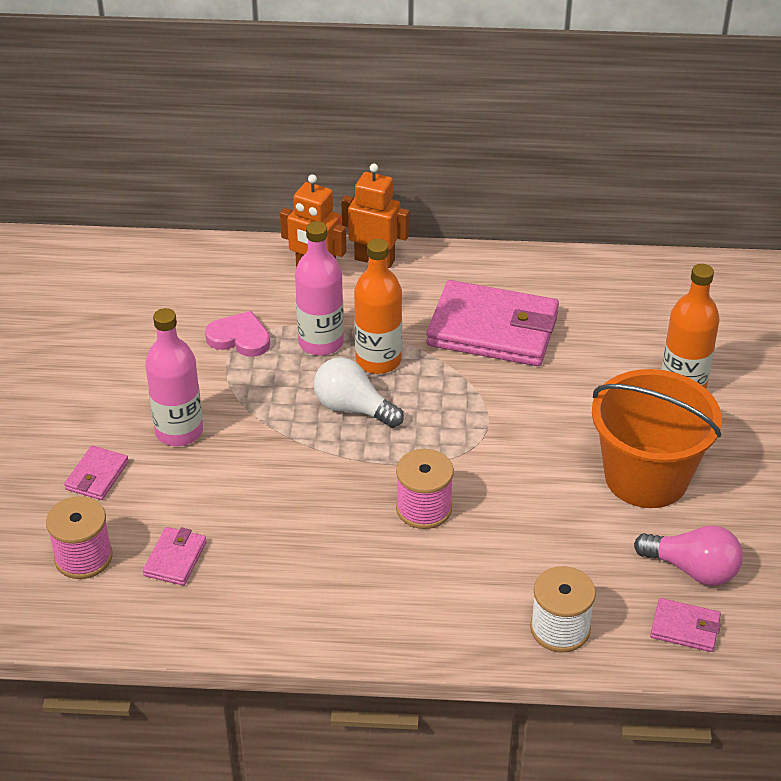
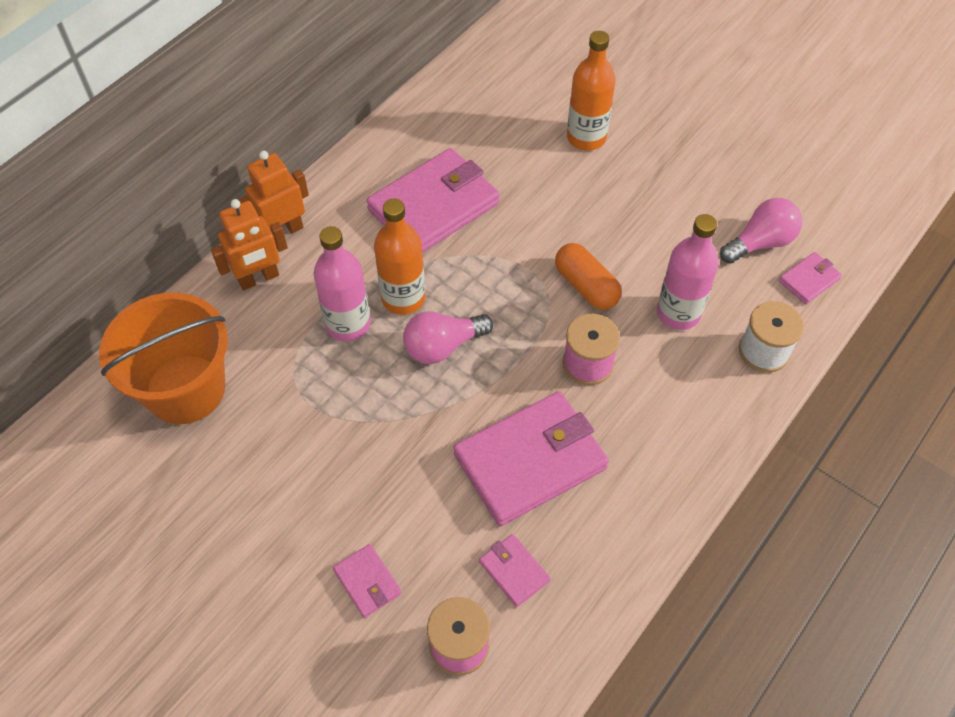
camera: 55 degrees left, 15 degrees up
(179, 431) = (366, 487): pink bottle -> pink bottle (678, 313)
(239, 338) = (290, 378): pink heart -> none
(288, 518) = (530, 461): none -> pink wallet
(353, 408) = (443, 346): white light bulb -> pink light bulb
(508, 467) = (586, 286): none -> orange capsule
(646, 477) = (657, 213): orange bucket -> orange bucket (185, 389)

